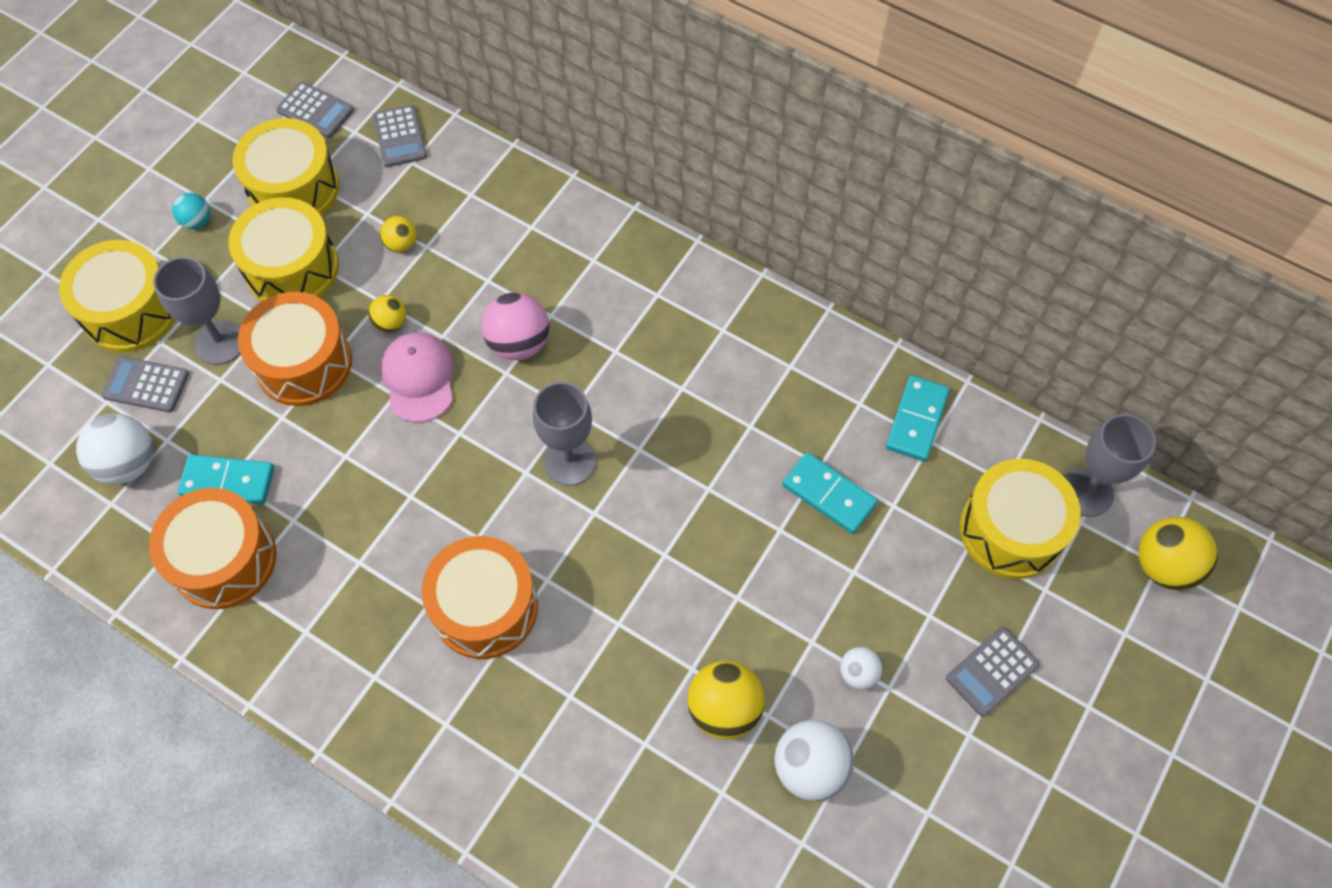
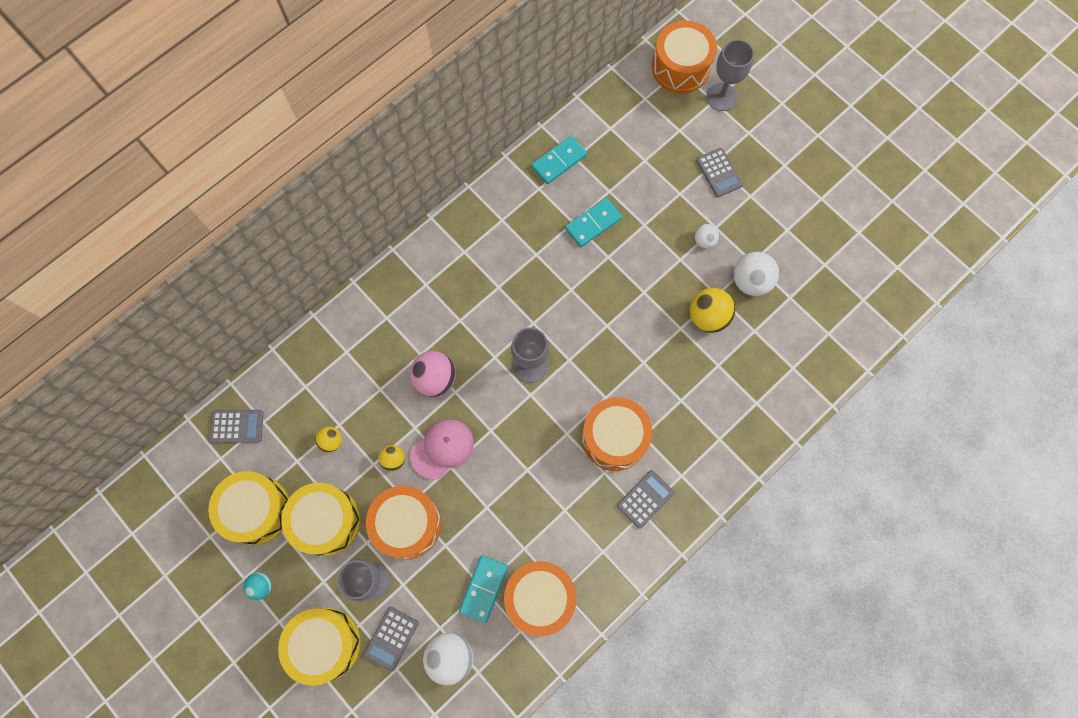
camera: 75 degrees left, 10 degrees up
(315, 110) = (190, 484): grey calculator -> grey calculator (645, 499)
(419, 378) = (442, 448): pink cap -> pink cap turned 135 degrees clockwise
(917, 420) = (559, 161): turquoise domino -> turquoise domino turned 75 degrees counterclockwise
(1011, 530) = (640, 135): yellow drum -> none
(1086, 492) = (628, 89): grey goblet -> grey goblet (721, 97)
(1164, 565) = (680, 67): yellow ball -> orange drum

